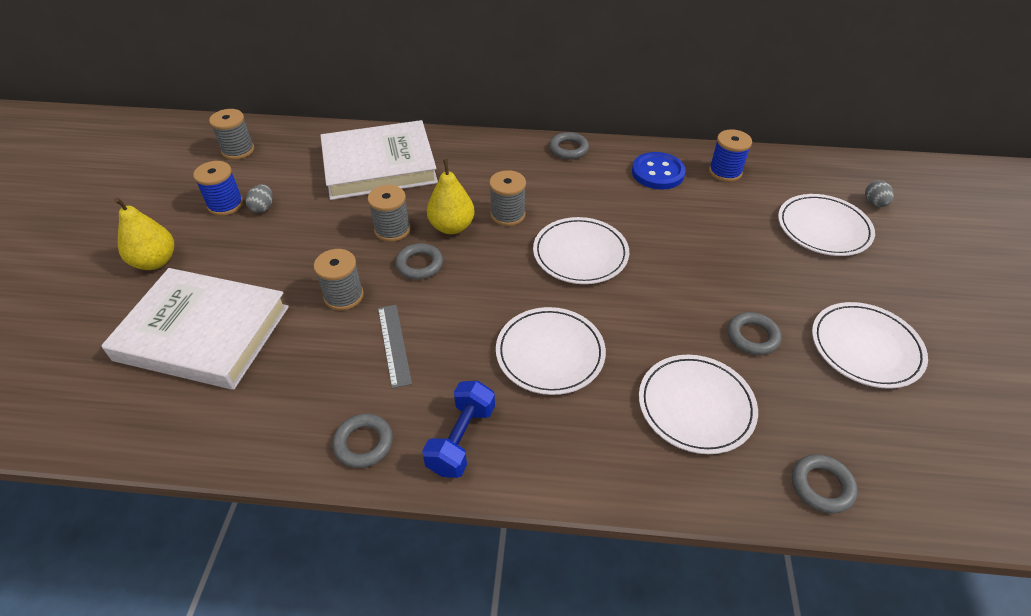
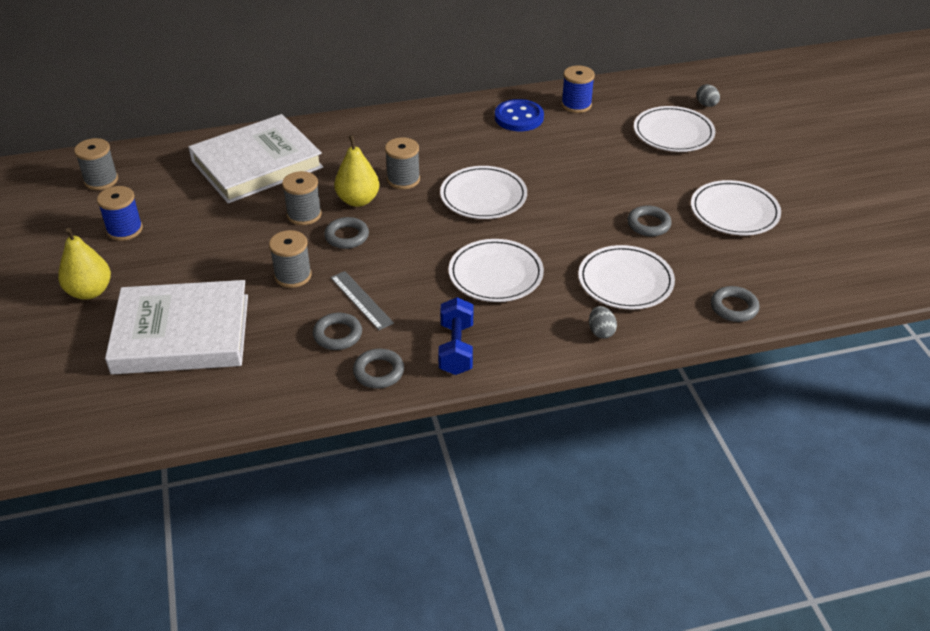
camera: 20 degrees left, 5 degrees down
(263, 208) = (165, 224): grey egg -> grey egg (601, 332)
(568, 149) = (429, 113): grey ring -> grey ring (337, 335)

